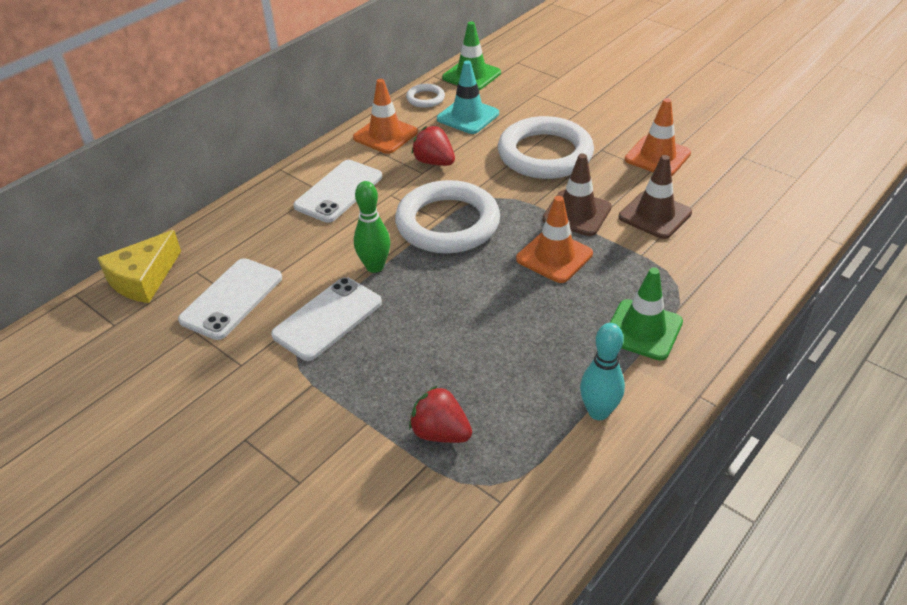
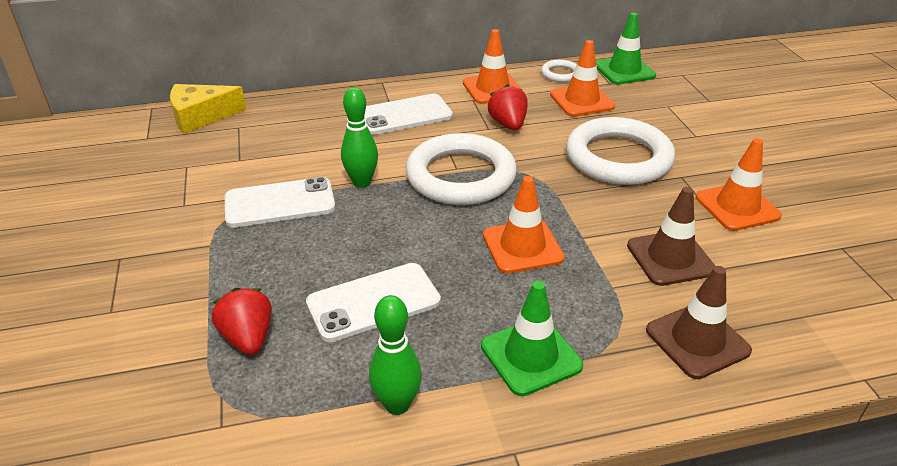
camera: 35 degrees right, 5 degrees down
(232, 299) = (236, 156): white phone -> white phone (373, 302)
(468, 116) = (581, 101): turquoise traffic cone -> orange traffic cone
(577, 213) = (589, 220): brown traffic cone -> brown traffic cone (697, 340)
(598, 412) = (397, 404): turquoise bowling pin -> green bowling pin

